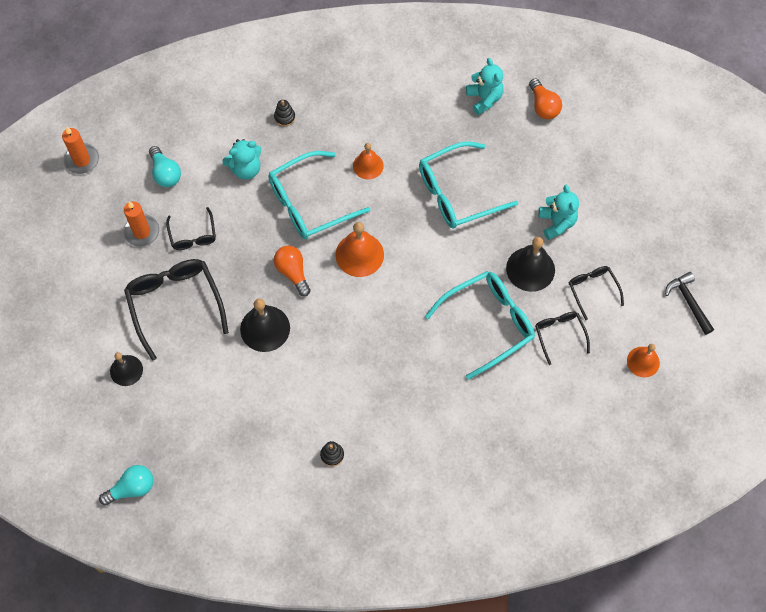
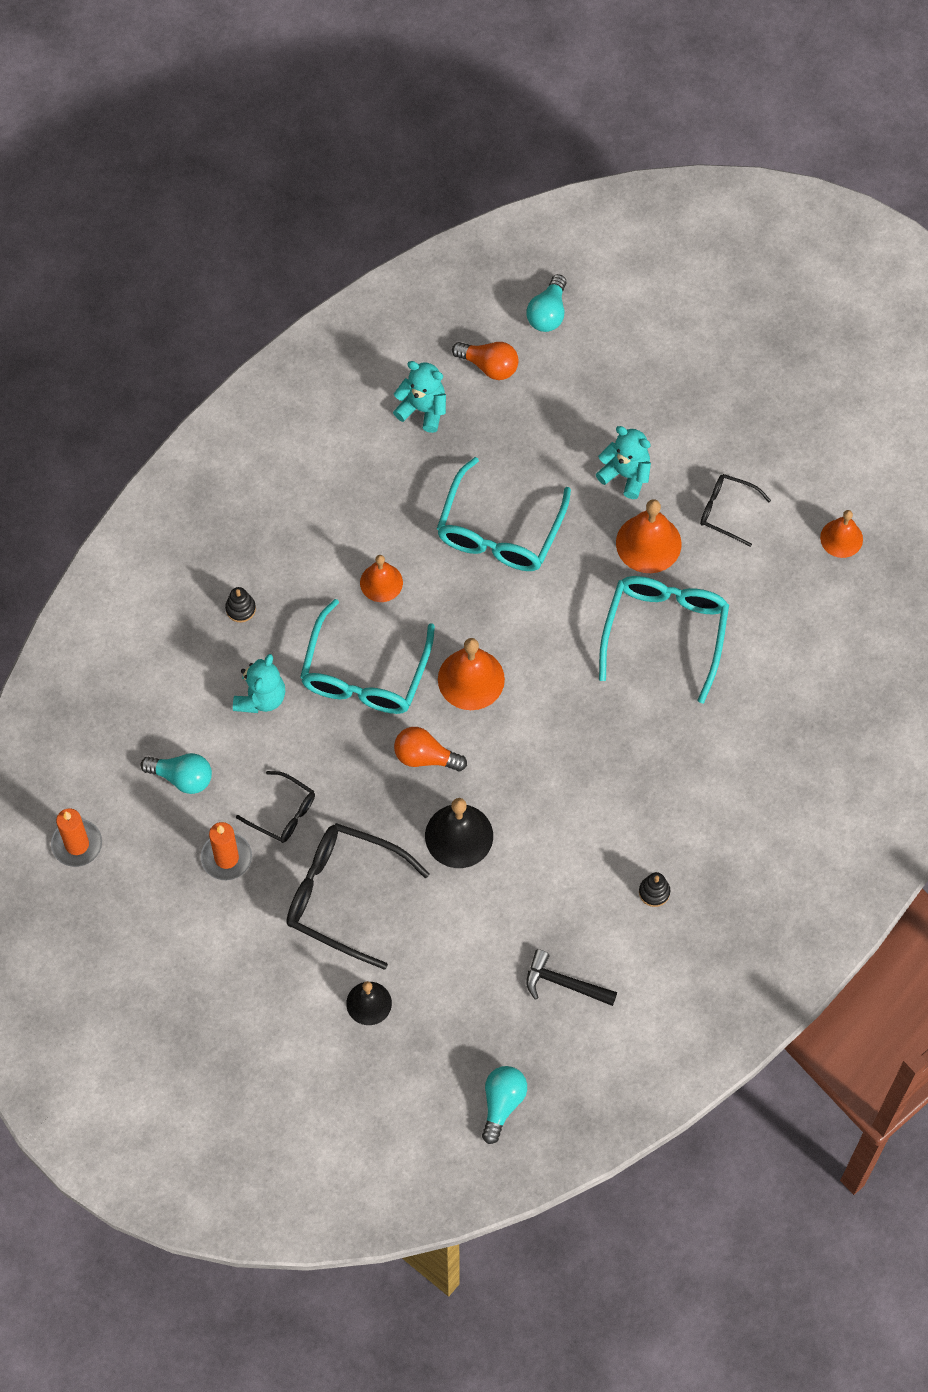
camera: 45 degrees left, 0 degrees up
(530, 269) = (648, 543): black bell -> orange bell
(559, 335) = (741, 583): black glasses -> none
(604, 106) = (548, 313): none -> turquoise light bulb
(689, 302) = (824, 442): black hammer -> black hammer (564, 983)

